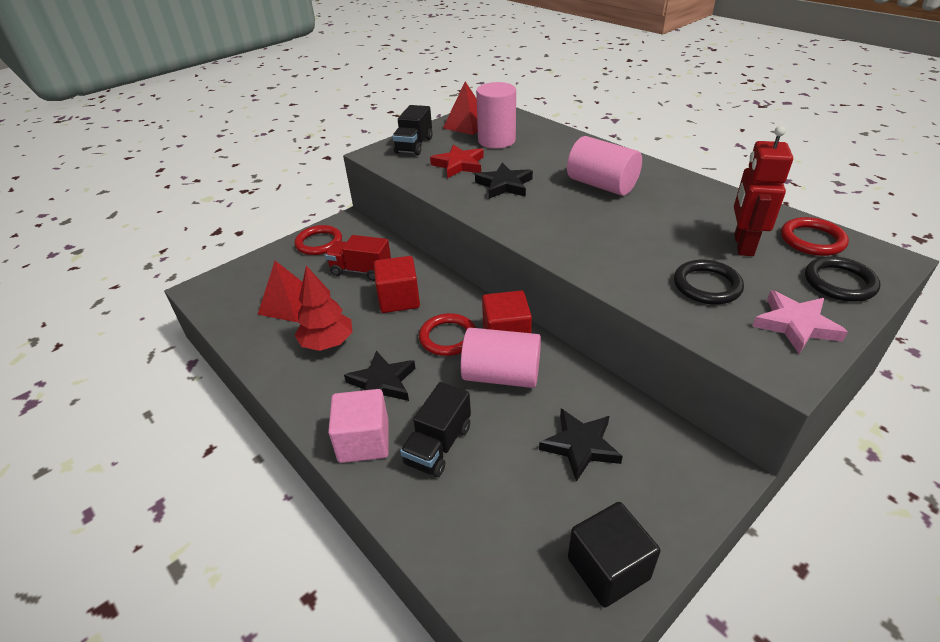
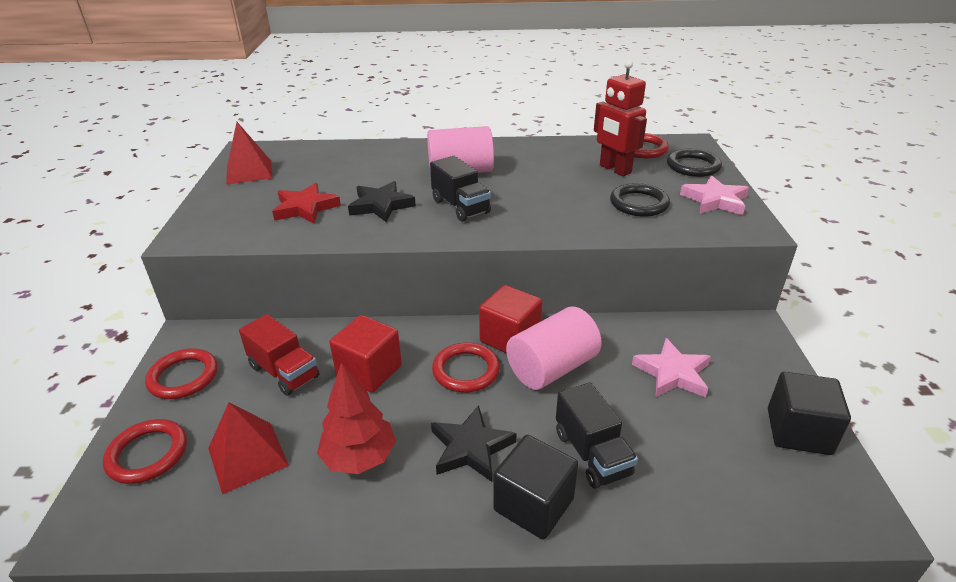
camera: 50 degrees left, 5 degrees down
(259, 273) = (147, 454): none -> red ring
(361, 270) = (284, 372): red truck -> red truck turned 105 degrees counterclockwise
(364, 441) = (533, 504): pink cube -> black cube
(414, 145) = (221, 211): black truck -> black truck (460, 206)
(496, 140) = (306, 174): pink cylinder -> none
(580, 446) = (672, 373): black star -> pink star

